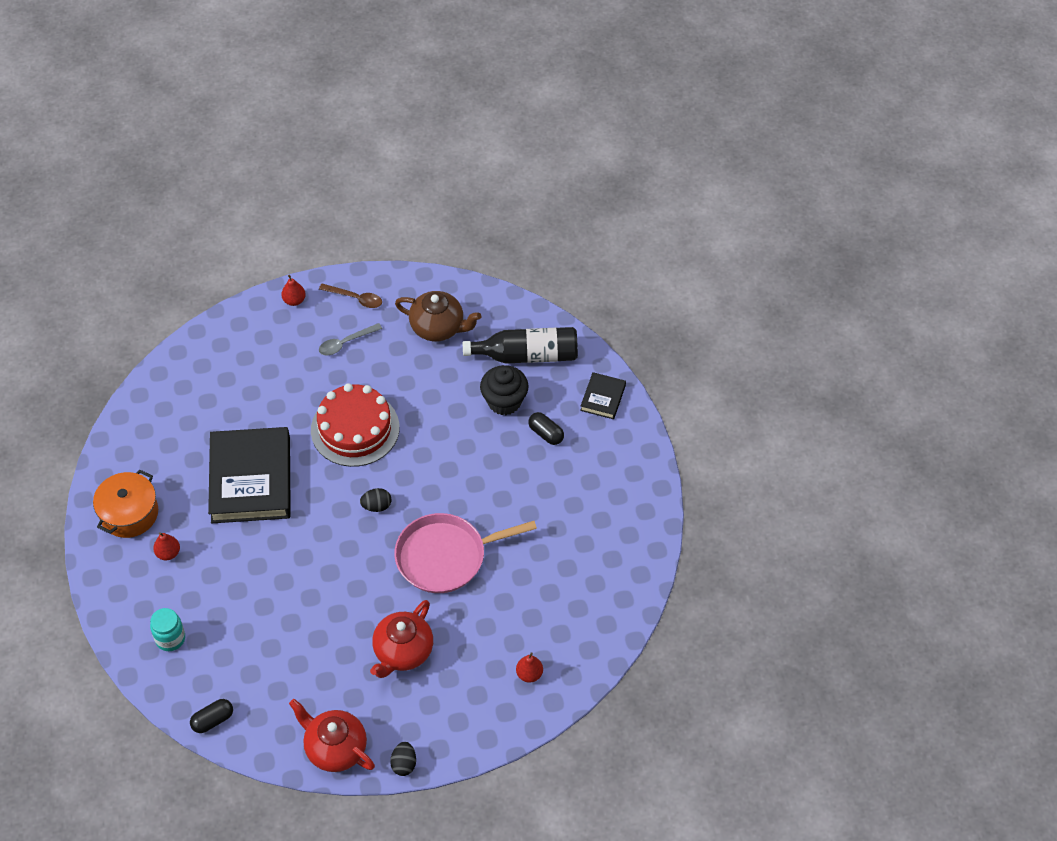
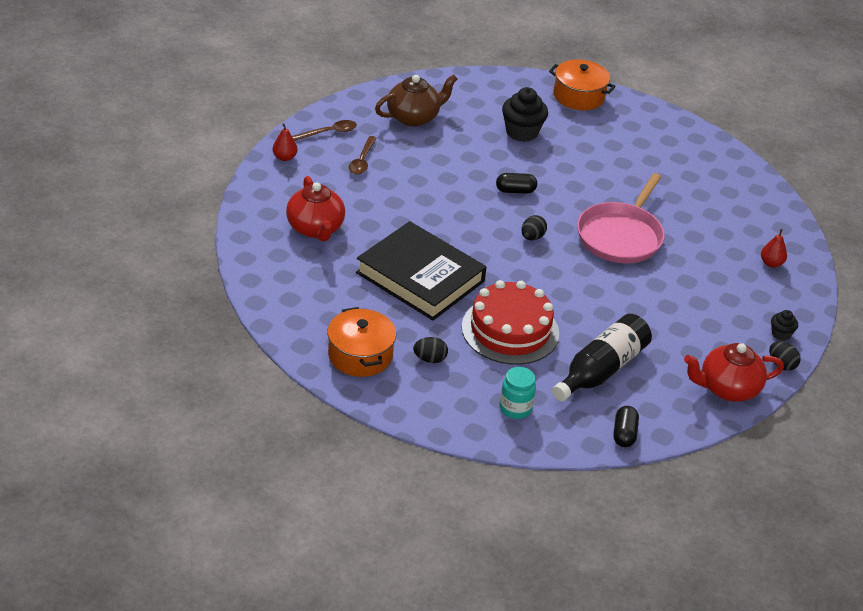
camera: 50 degrees left, 15 degrees down
(168, 553) = (430, 359): red pear -> black egg
(345, 343) = (362, 161): grey spoon -> brown spoon
(355, 429) = (447, 204): red cake -> red cake (510, 330)
(402, 652) = (680, 305): red teapot -> red teapot (315, 229)
(442, 739) = (781, 334): none -> black cupcake
(527, 355) = (496, 100): black bottle -> black bottle (601, 370)
(546, 433) = (575, 134): black capsule -> black capsule (515, 191)
(603, 398) = (579, 96): black book -> orange pot

